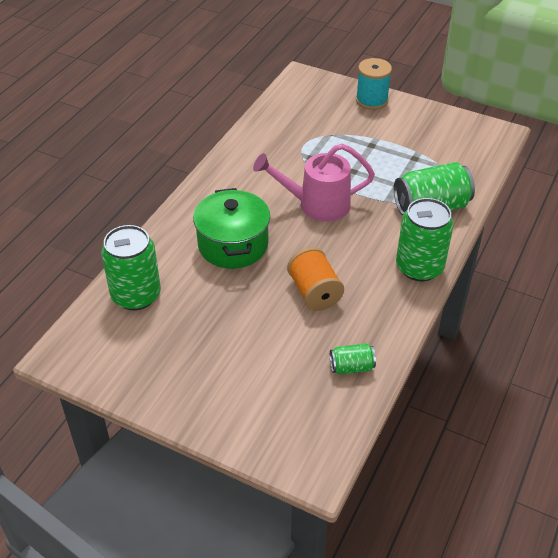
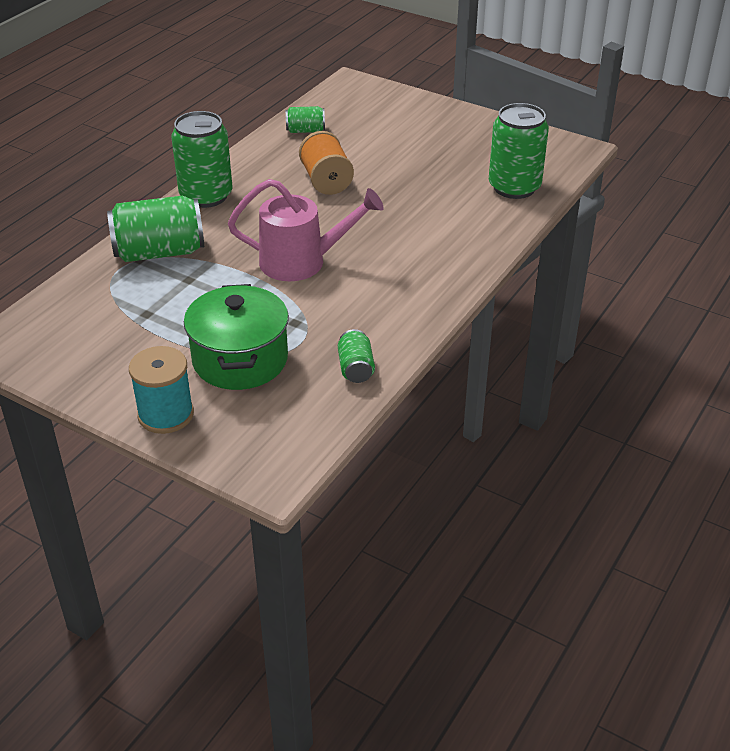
camera: 175 degrees left, 5 degrees down
(233, 245) = (410, 225): green pot -> green pot (240, 359)
(265, 130) = (356, 368): none -> green can

